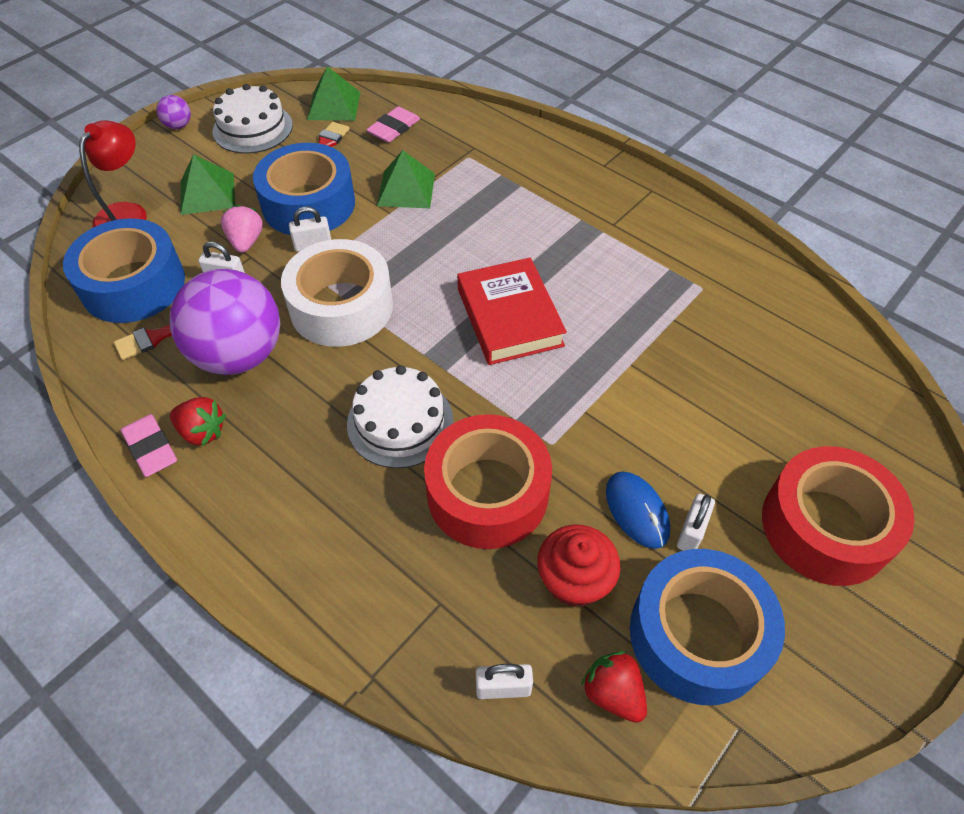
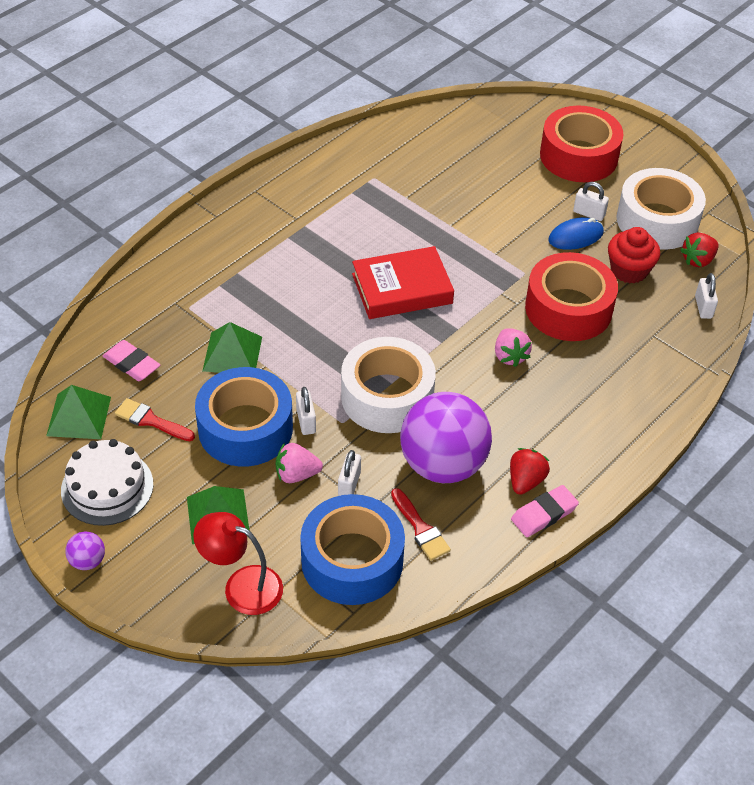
camera: 90 degrees left, 5 degrees down
(400, 422) = (510, 356): white cake -> pink strawberry
(697, 635) = (657, 221): blue tape -> white tape

